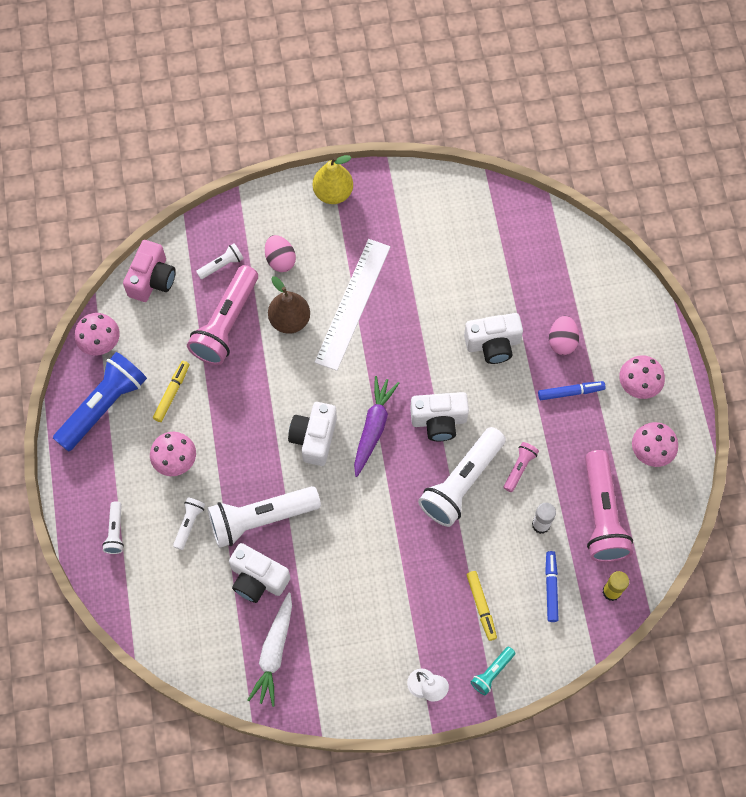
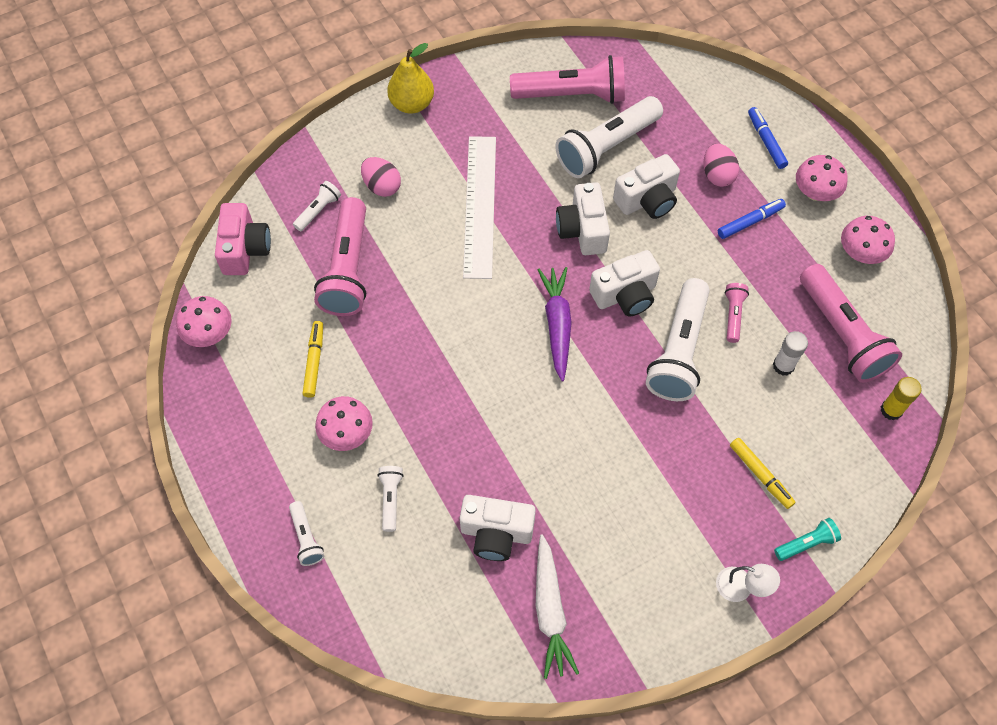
camera: 20 degrees left, 5 degrees down
(103, 406) = (239, 402): blue flashlight -> none
(261, 519) = (472, 465): white flashlight -> white flashlight (607, 147)
(290, 320) = (417, 243): brown pear -> none
(314, 438) = (496, 357): white camera -> white camera (583, 230)
(470, 228) = (572, 95): none -> pink flashlight
(492, 672) = (806, 543): turquoise flashlight -> turquoise flashlight turned 135 degrees counterclockwise
(551, 588) = (825, 429): blue marker -> blue marker (766, 141)

